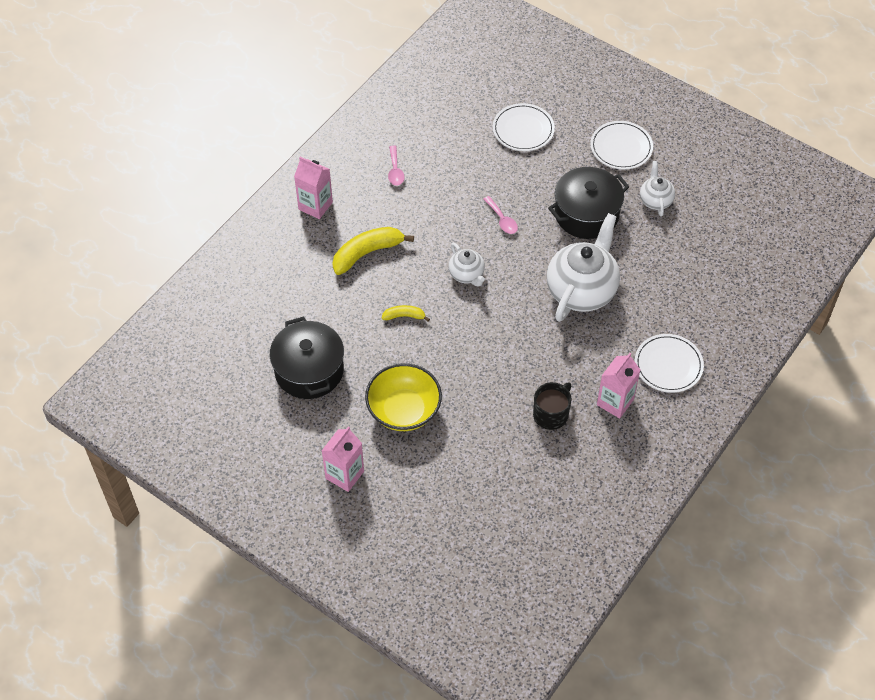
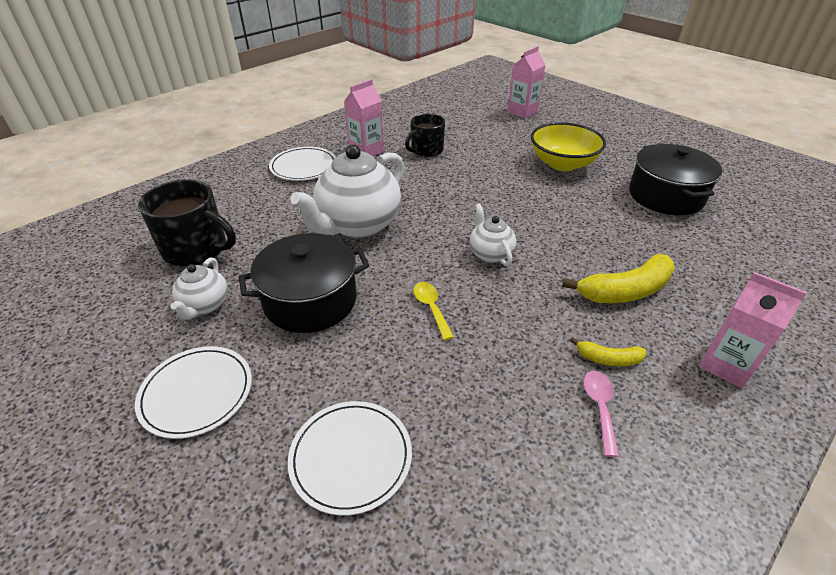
camera: 170 degrees left, 15 degrees down
(344, 475) = (611, 137): pink carton -> pink carton (522, 112)
(404, 316) = (567, 225): yellow banana -> yellow banana (608, 359)
(502, 220) = (431, 308): pink spoon -> yellow spoon
(697, 246) = (197, 249): none -> black mug

